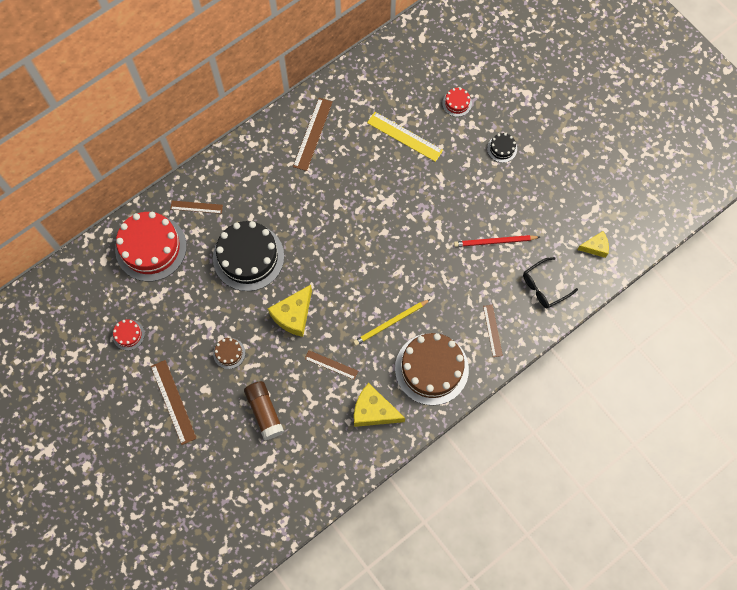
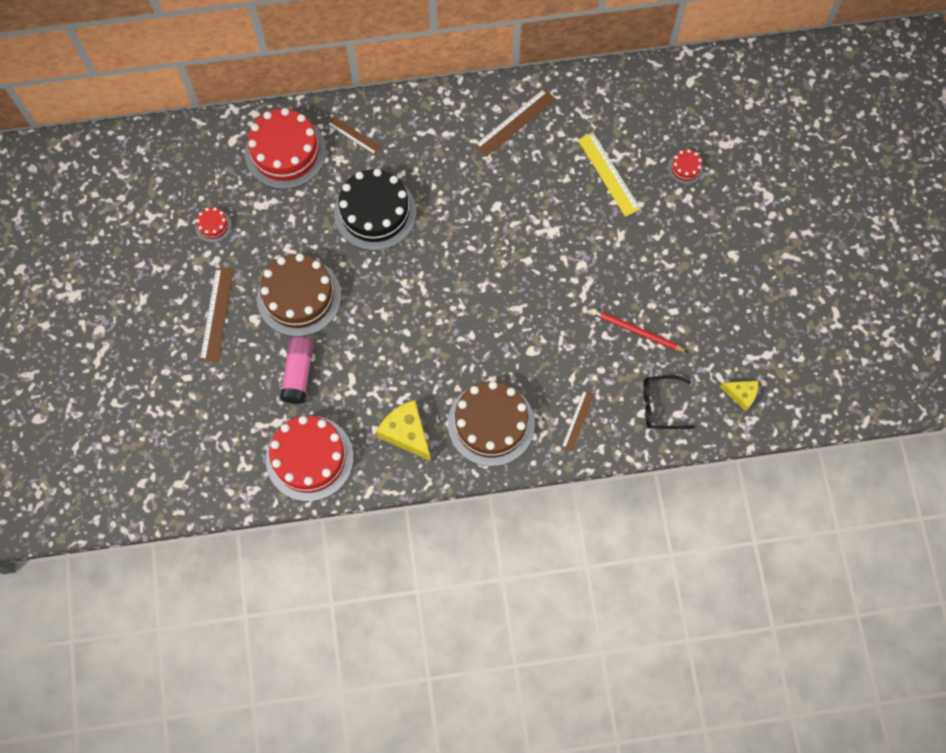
camera: 30 degrees right, 0 degrees up
(229, 353) = (299, 297): brown cake -> brown cake, size x2.29
(264, 412) = (298, 373): brown glue stick -> pink glue stick
(293, 315) = (385, 294): yellow cheese -> none
(312, 472) = (309, 458): none -> red cake
(331, 365) = (392, 364): brown ruler -> none
(390, 323) = (477, 355): yellow pencil -> none
(502, 148) = (704, 240): black cake -> none

